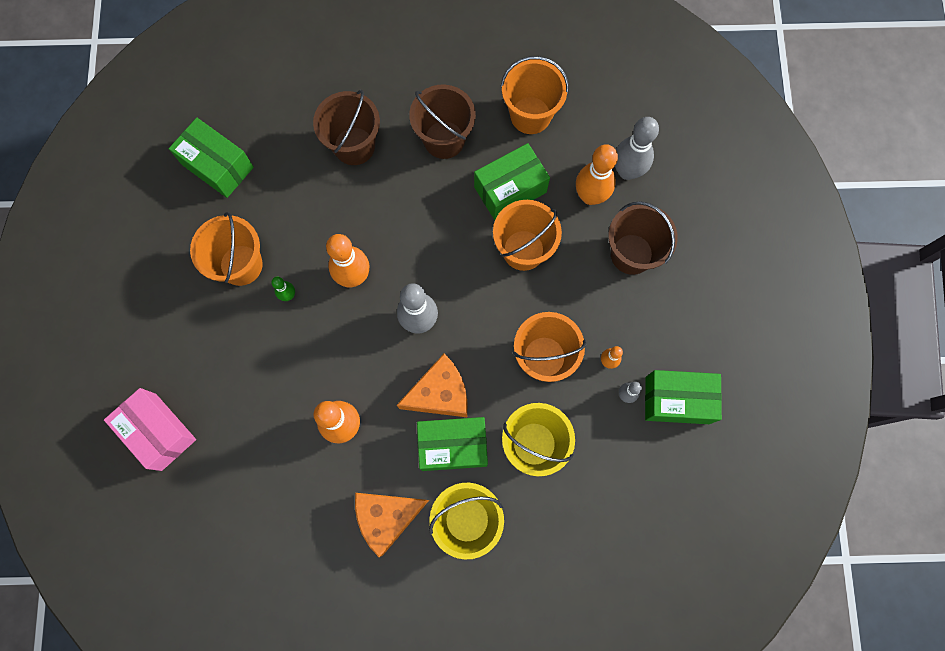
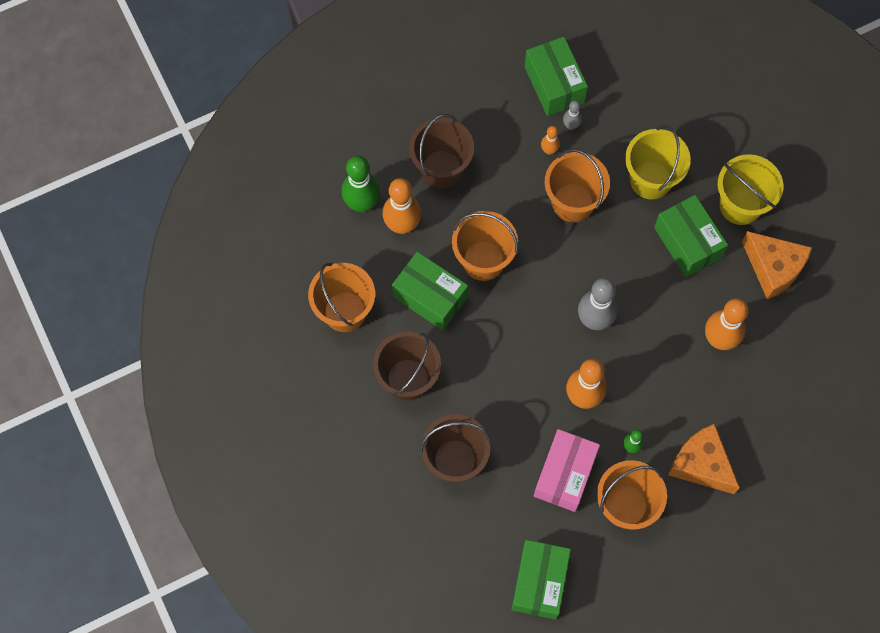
camera: 115 degrees left, 5 degrees down
(159, 431) = (811, 496): pink box -> pink box (564, 475)
(440, 393) = (649, 273): orange cheese -> orange cheese (701, 464)
(627, 171) = (362, 203): grey bowling pin -> green bowling pin

